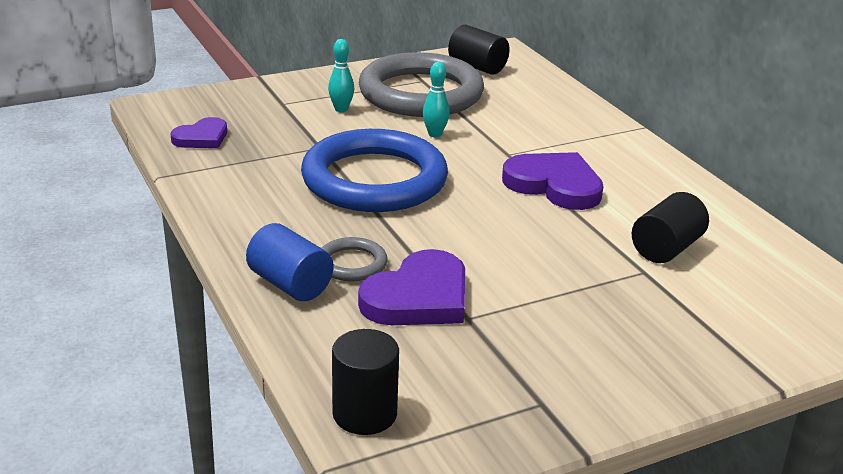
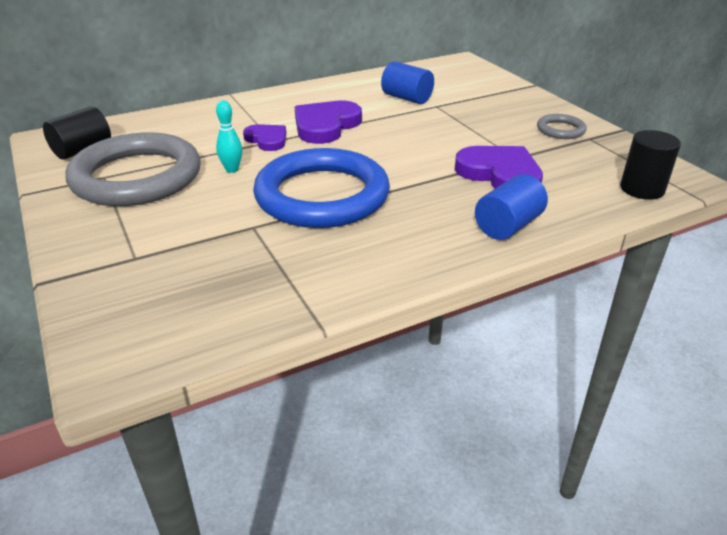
camera: 90 degrees left, 5 degrees up
(202, 138) = (221, 308): purple heart -> purple heart (267, 140)
(341, 109) = (163, 219): turquoise bowling pin -> none
(352, 264) = (466, 200): grey ring -> grey ring (560, 130)
(666, 248) = (407, 98): black cylinder -> blue cylinder

